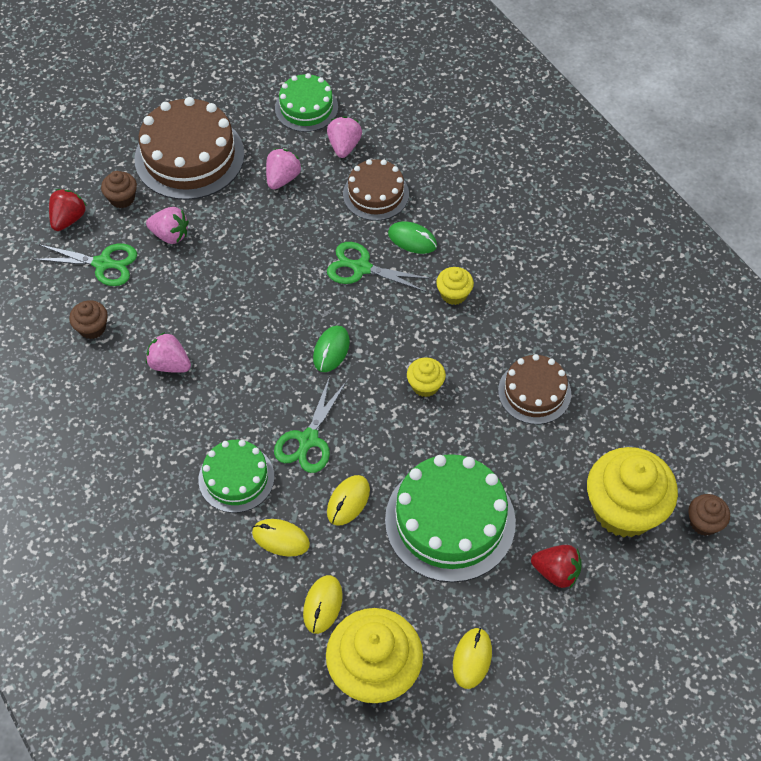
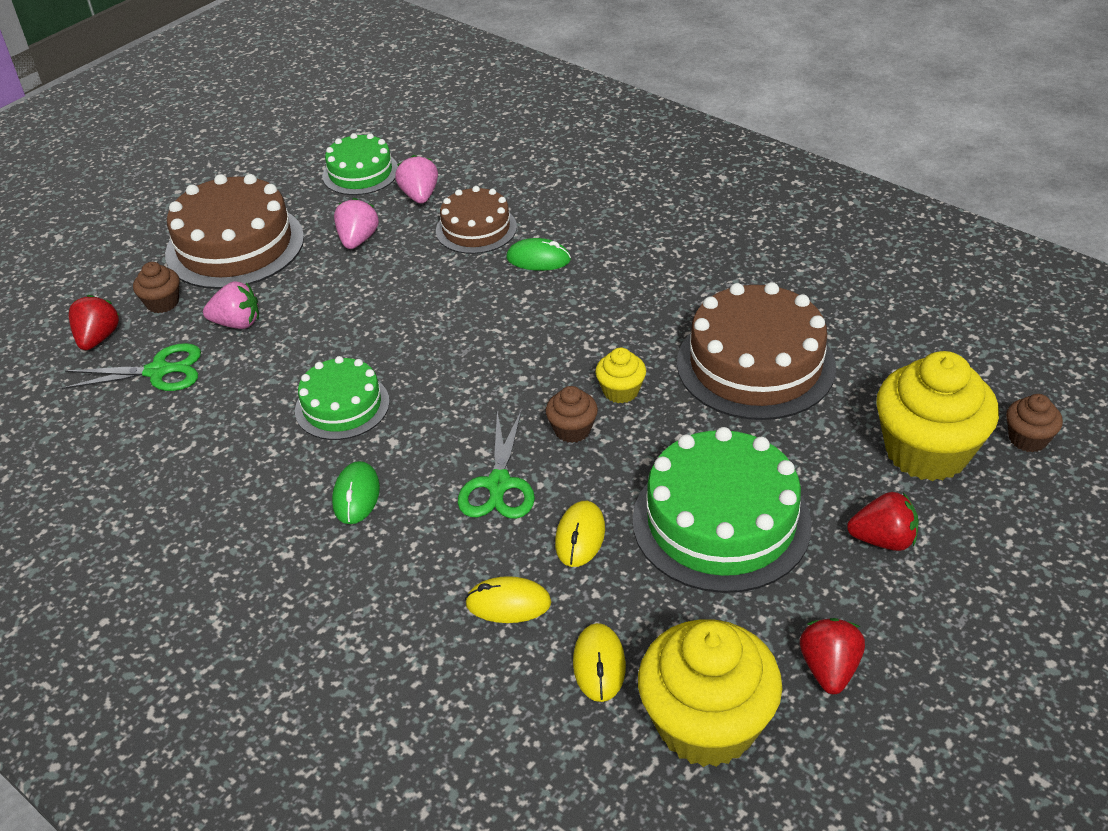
camera: 15 degrees left, 15 degrees down
(92, 328) = (165, 440): brown cupcake -> brown cupcake (572, 430)
(170, 364) = (283, 452): pink strawberry -> none
(236, 478) = (420, 551): green cake -> green cake (342, 406)
(331, 350) = (487, 386): green mouse -> green mouse (356, 495)
(361, 268) = (489, 299): green scissors -> none
(454, 294) = (612, 297): yellow cupcake -> none
(472, 659) = (829, 669): yellow mouse -> red strawberry
(534, 392) = (755, 364): brown cake -> brown cake, size x1.69

